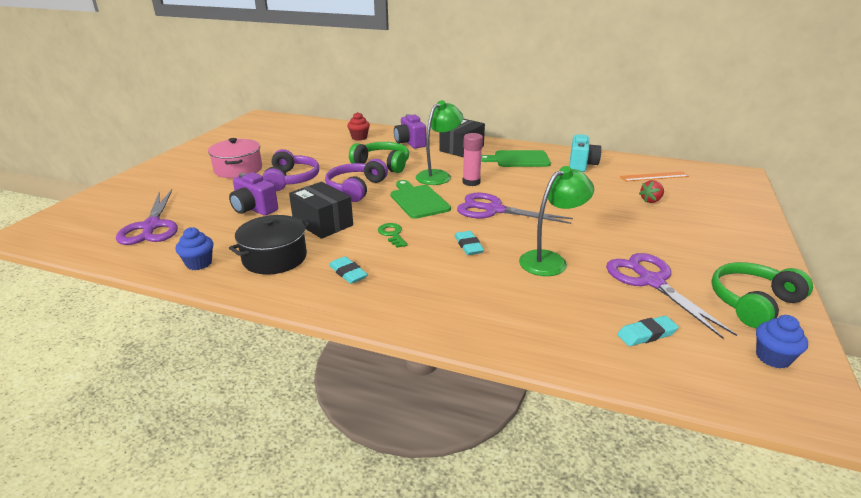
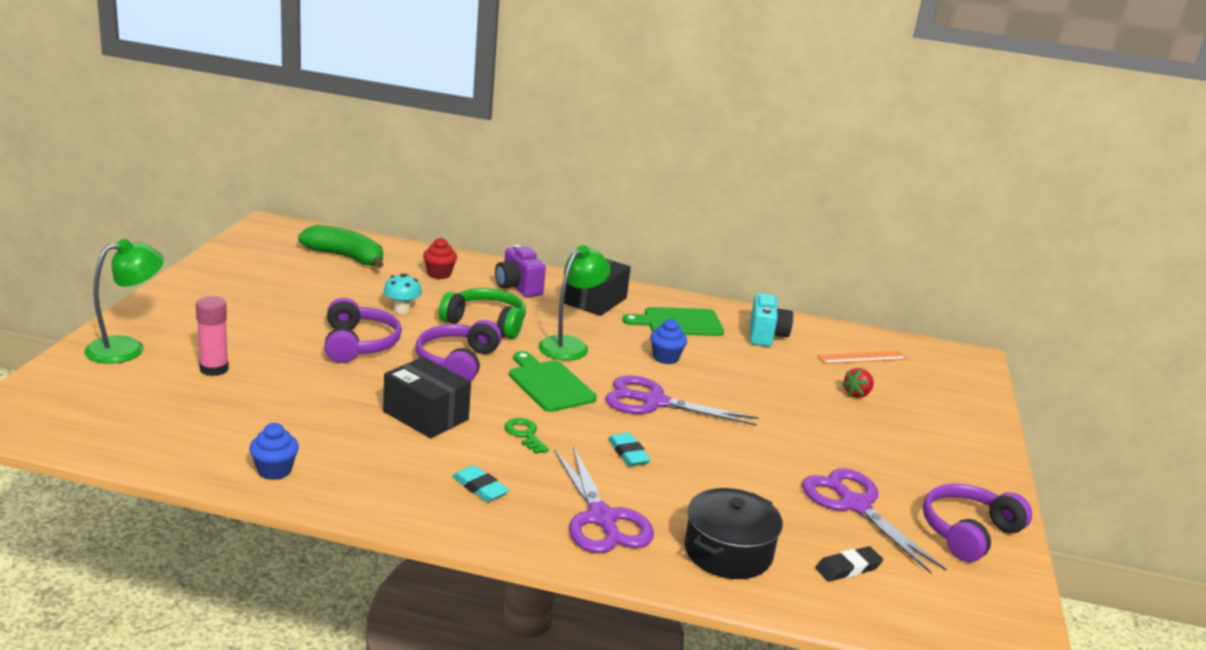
camera: 10 degrees left, 5 degrees down
(151, 226) = (181, 414): purple scissors -> purple scissors (601, 518)
(238, 169) = (272, 323): pink pot -> none
(254, 209) = (320, 391): purple camera -> none
(275, 258) = (376, 465): black pot -> black pot (728, 552)
(301, 131) = (345, 257): none -> green banana
(328, 158) = (402, 310): none -> turquoise mushroom
(471, 182) = (617, 358): pink glue stick -> pink glue stick (214, 369)
(550, 260) = (733, 475): green lamp -> green lamp (127, 348)
(646, 334) = (848, 568): turquoise eraser -> black eraser
(752, 302) = (968, 532): green headphones -> purple headphones
(772, 357) = (981, 594): blue cupcake -> blue cupcake (665, 358)

